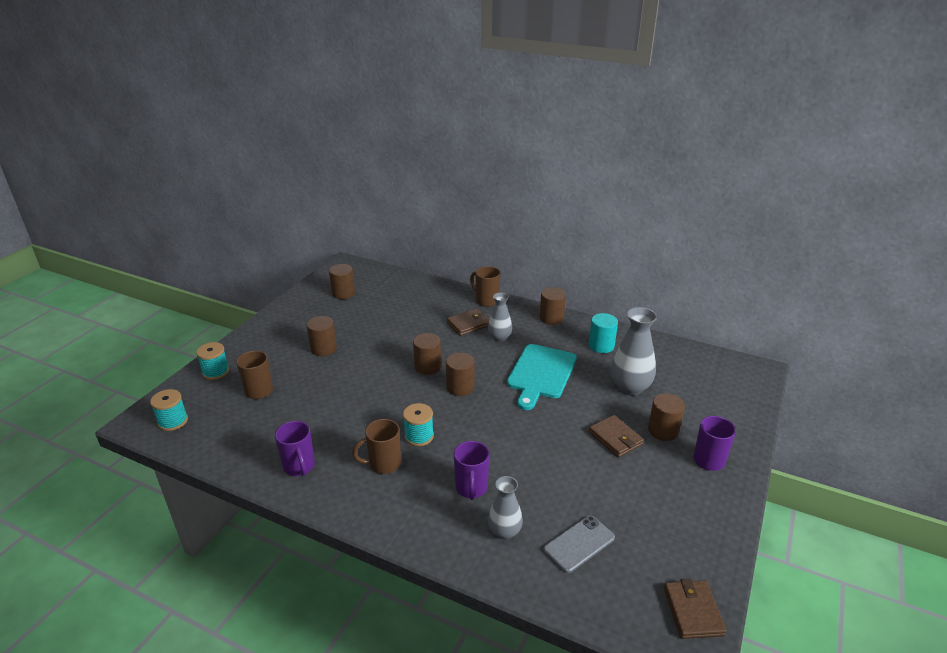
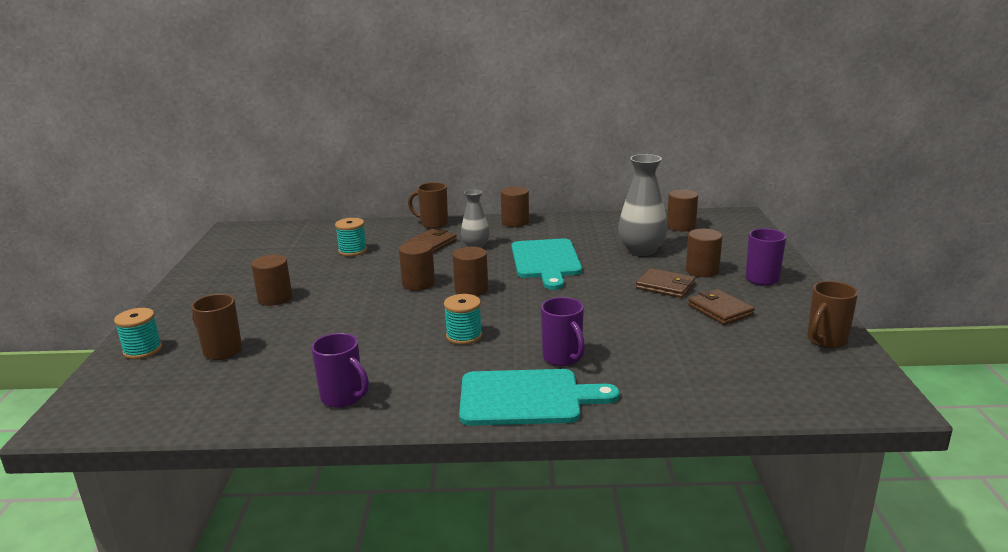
camera: 25 degrees left, 10 degrees down
(173, 421) = (120, 407): turquoise spool -> turquoise spool (352, 251)
(343, 293) = (256, 251): brown cylinder -> brown cylinder (681, 226)
(383, 464) = (445, 367): brown mug -> brown mug (826, 341)
(415, 519) = (526, 398): none -> turquoise cutting board
(504, 531) = (631, 378): grey vase -> none
(579, 544) = (711, 365): grey phone -> none
(601, 345) = (584, 230): turquoise cylinder -> none
(693, 611) = (858, 377): brown wallet -> brown wallet (720, 310)

